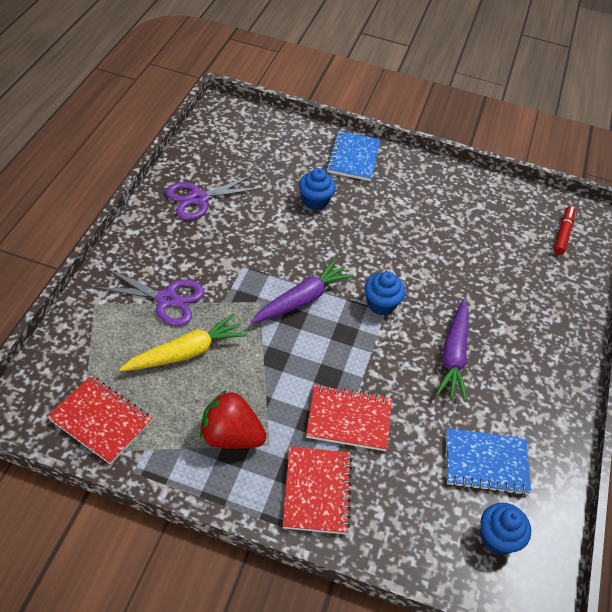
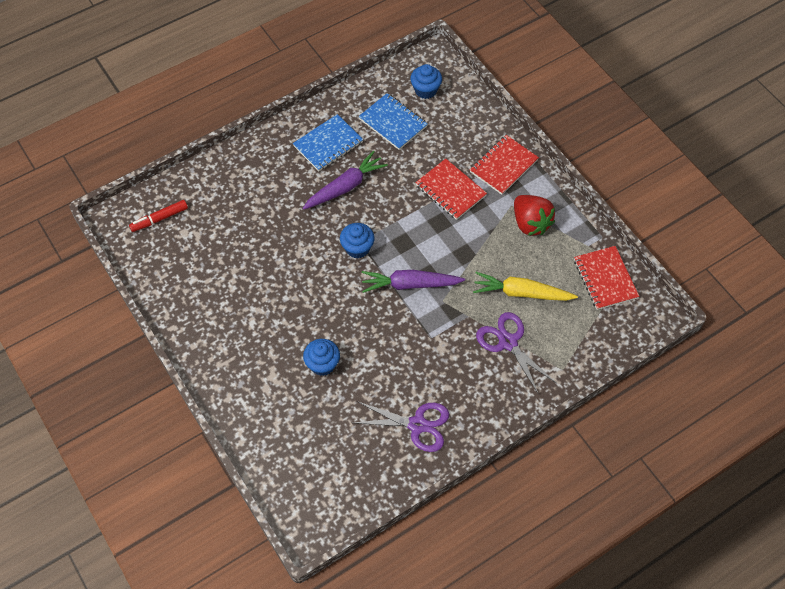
camera: 135 degrees left, 10 degrees up
(353, 157) = (245, 391): blue notebook -> blue notebook (328, 144)

